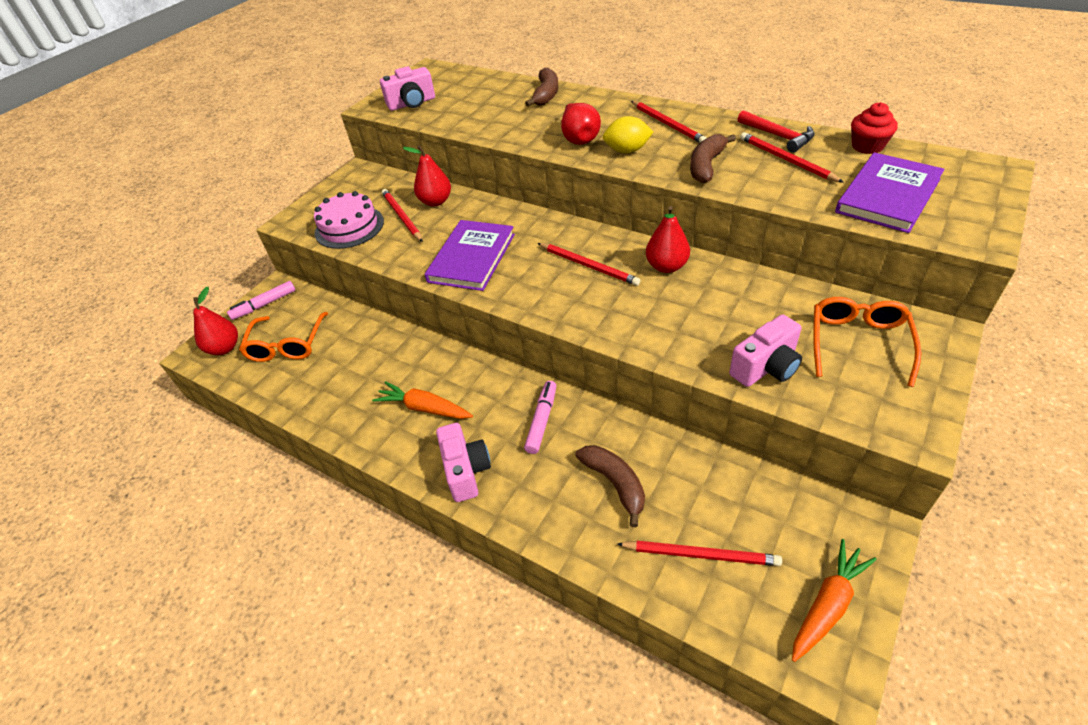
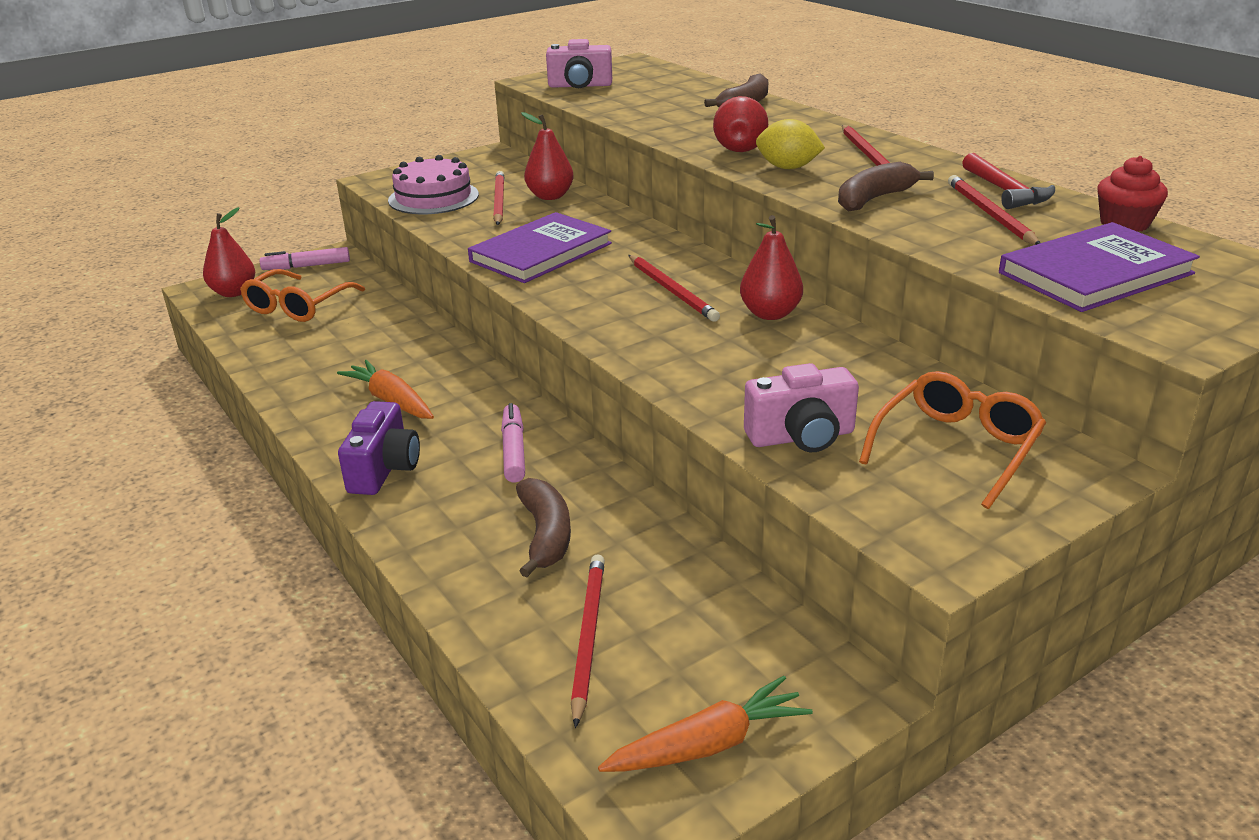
camera: 20 degrees right, 15 degrees down
(466, 471) = (384, 469): pink camera -> purple camera
(542, 420) = (514, 450): pink marker -> pink marker turned 45 degrees counterclockwise
(701, 554) = (588, 636): red pencil -> red pencil turned 120 degrees counterclockwise

